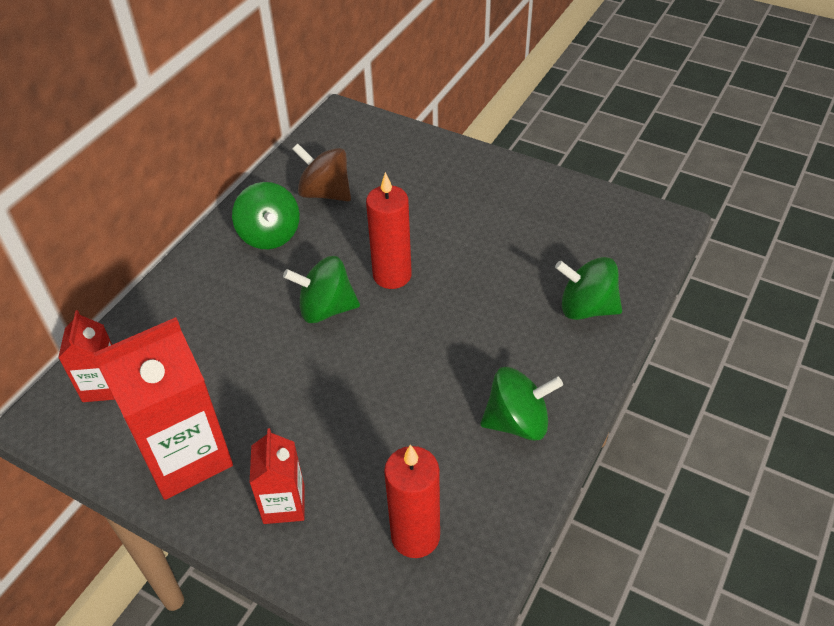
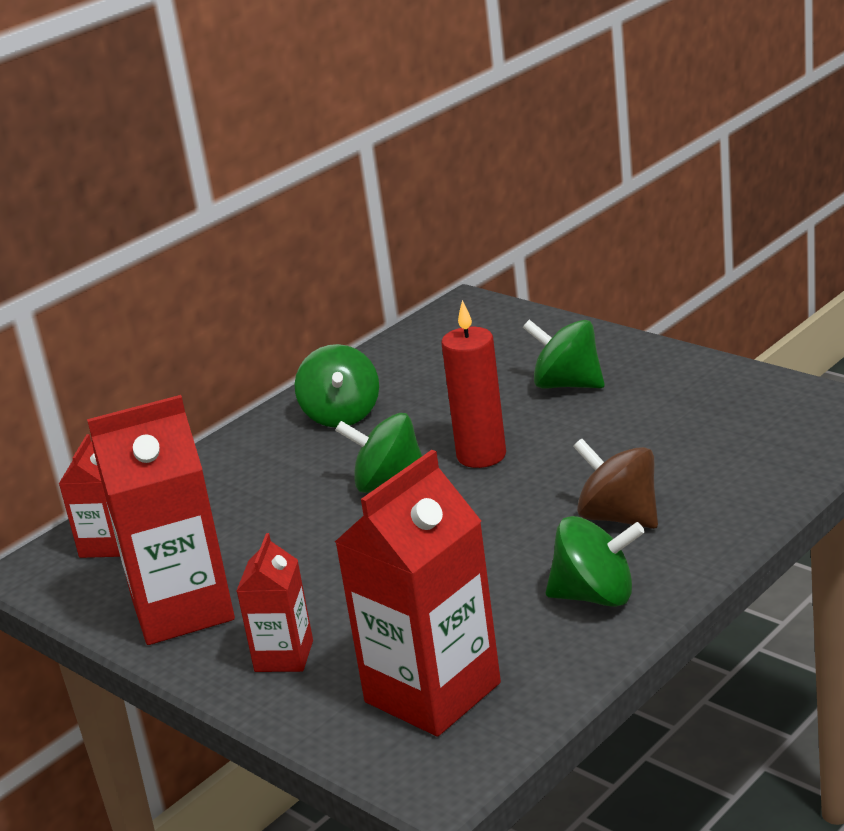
camera: 15 degrees right, 20 degrees down
(325, 193) = (422, 377): brown spinning top -> brown spinning top (619, 517)
(415, 536) = (432, 692): red candle -> red carton
(586, 308) = (724, 492): green spinning top -> green spinning top (567, 385)

